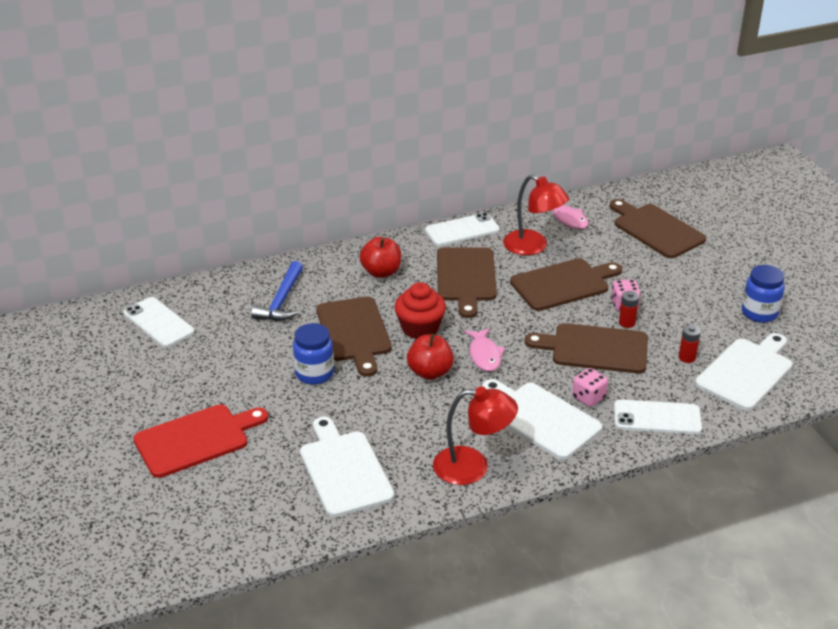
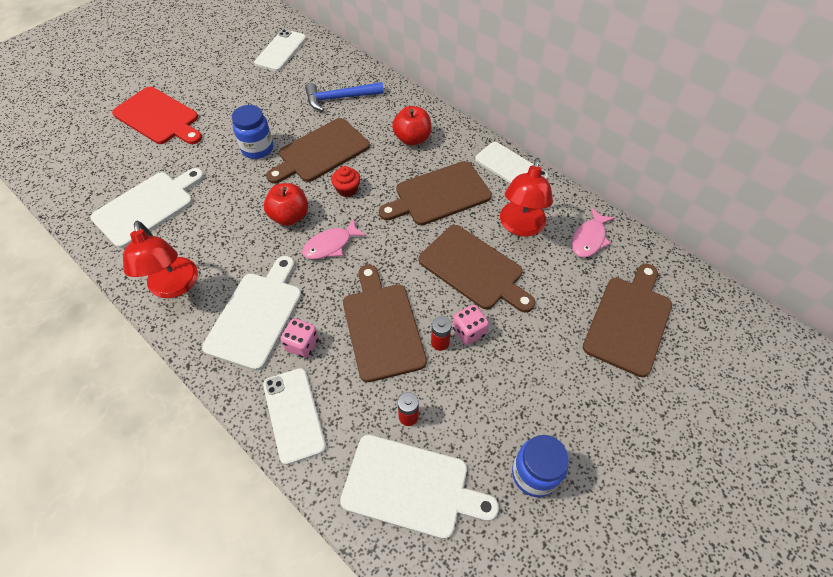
camera: 65 degrees right, 20 degrees up
(420, 328) = (347, 189): red cupcake -> red cupcake, size x0.60

